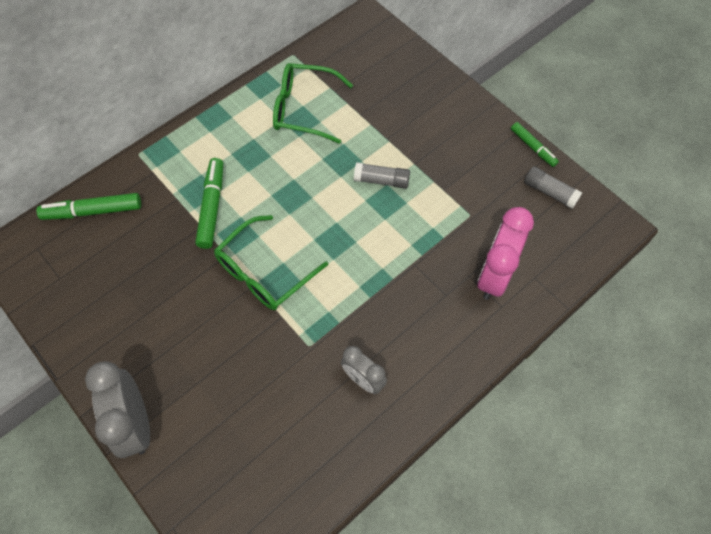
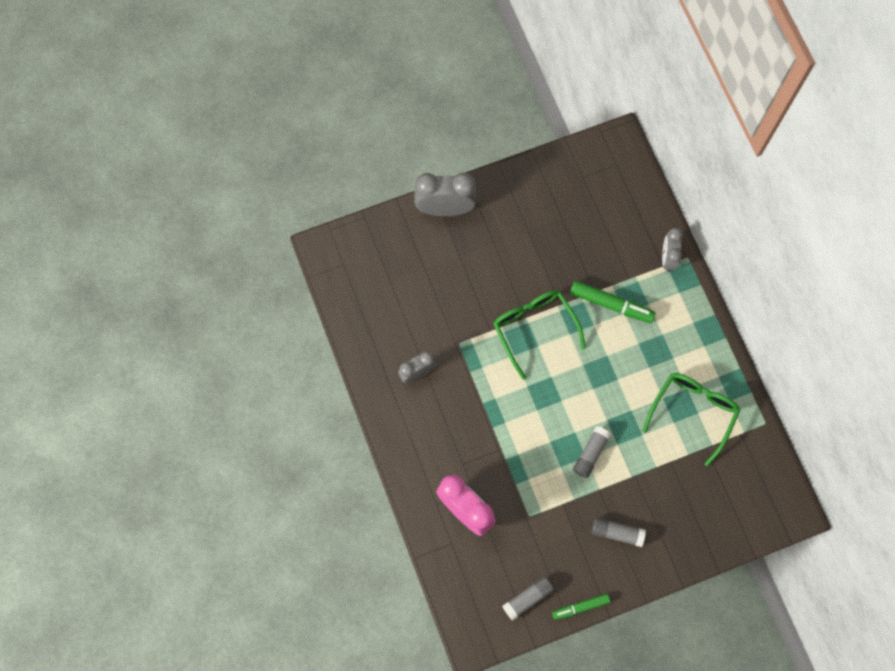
camera: 110 degrees right, 10 degrees up
(93, 211) = (638, 211): green marker -> none
(143, 170) = (668, 258): none -> grey clock
(449, 138) = (617, 533): none -> grey glue stick

